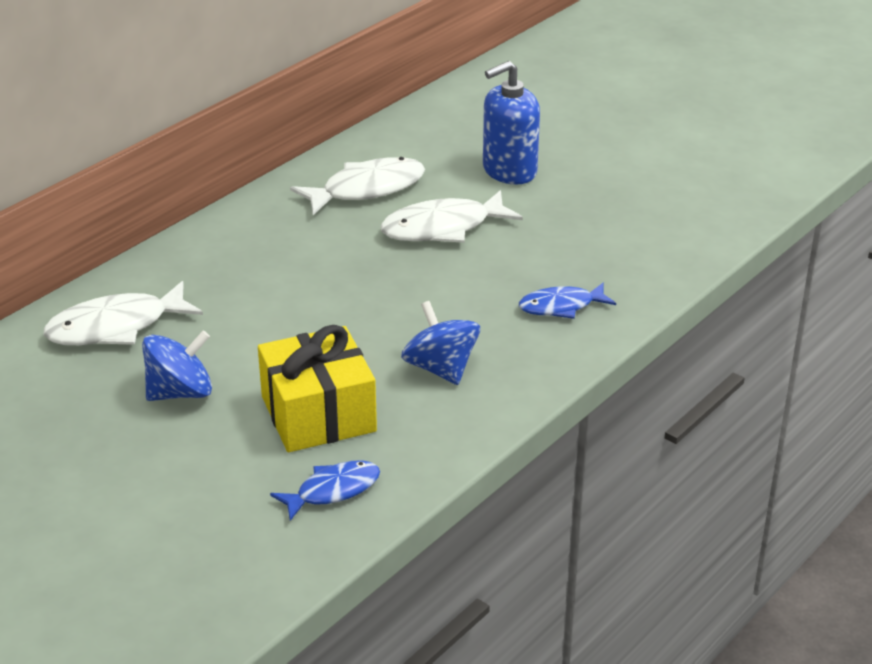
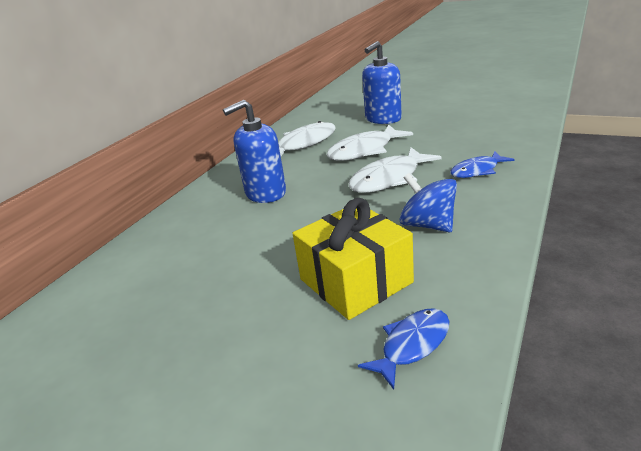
camera: 10 degrees left, 5 degrees down
(116, 327) = (159, 258): white fish -> white fish (389, 179)
(180, 392) = (229, 293): blue spinning top -> none
(275, 265) = (265, 193): none -> blue soap dispenser

